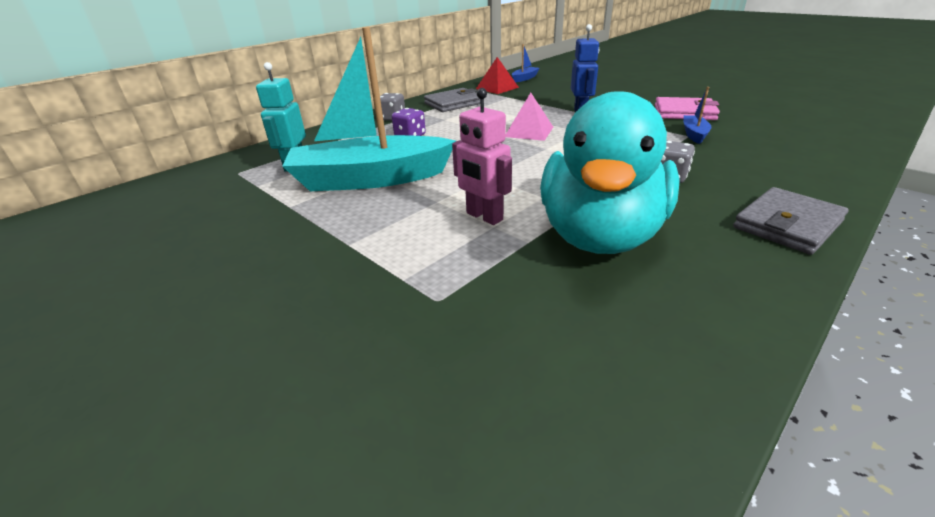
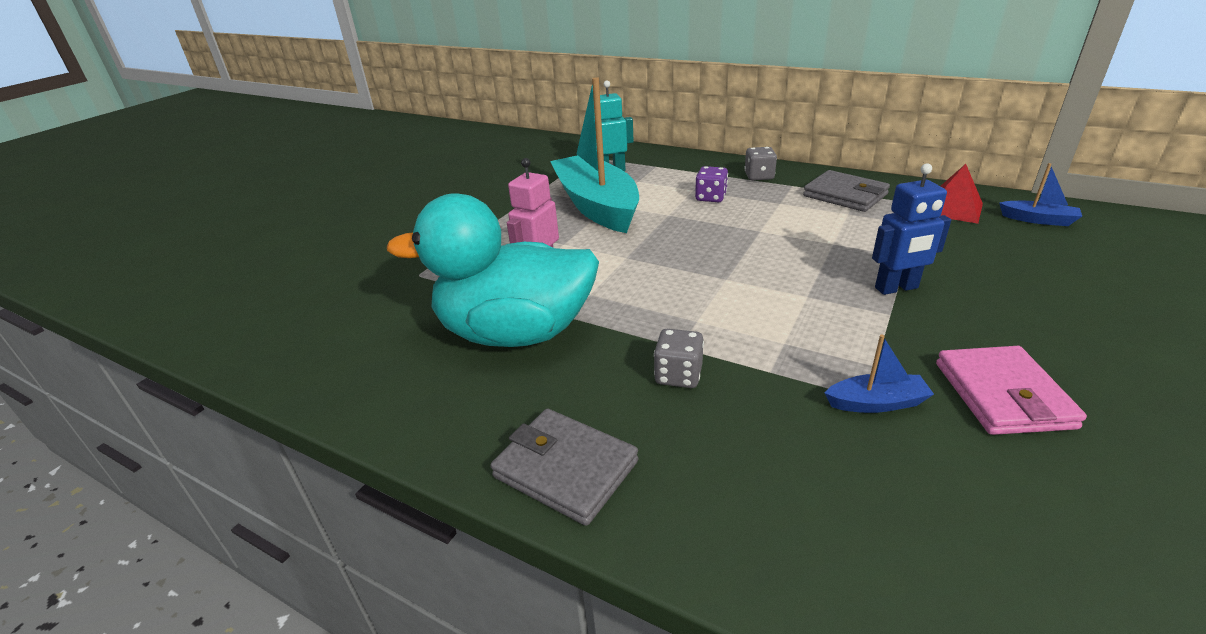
camera: 75 degrees right, 0 degrees up
(529, 131) = (777, 260): pink pyramid -> none

